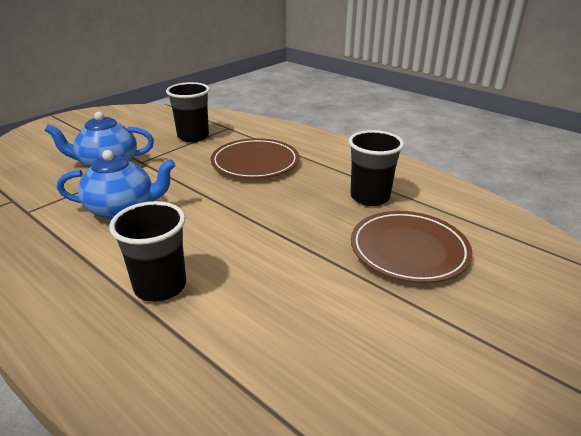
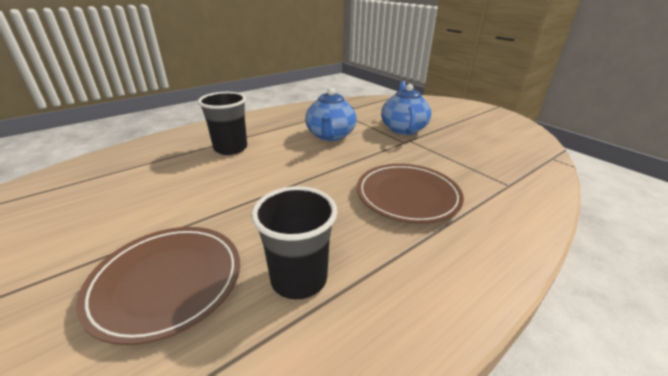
camera: 100 degrees right, 0 degrees up
(193, 136) = (473, 163): black cup -> none

